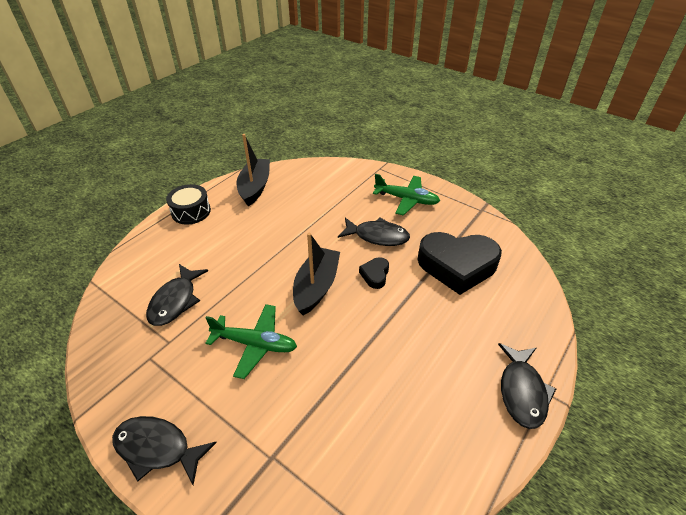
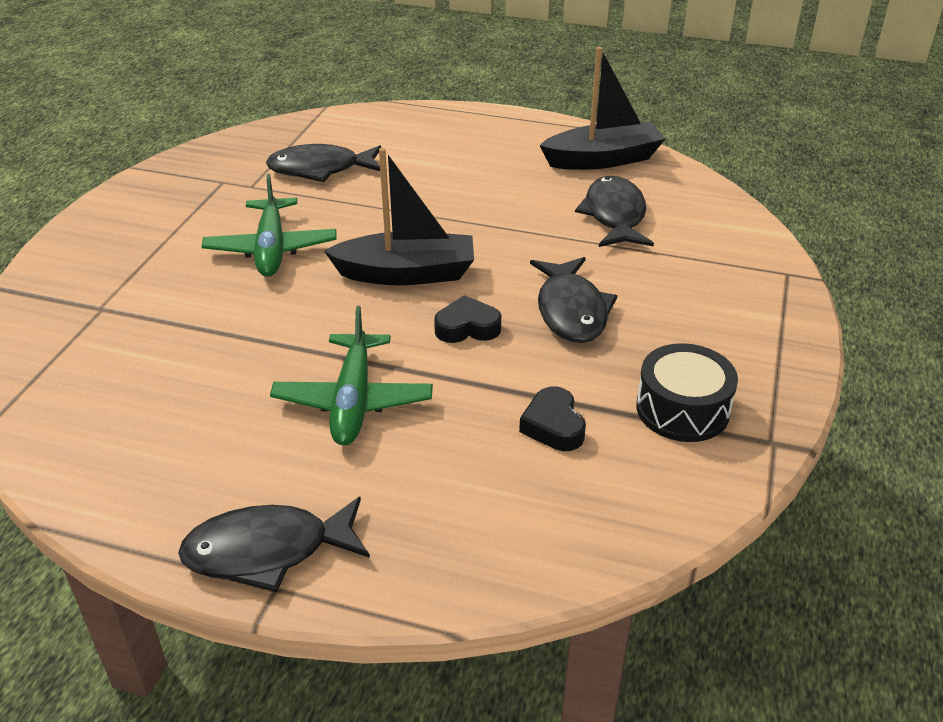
camera: 70 degrees right, 5 degrees down
(157, 448) = (101, 226): black fish -> black fish (615, 216)
(191, 211) = (500, 127): black drum -> black drum (682, 409)
(406, 199) = (712, 326): green plane -> green plane (353, 401)
(457, 266) = (553, 426): black heart -> black heart, size x0.43

